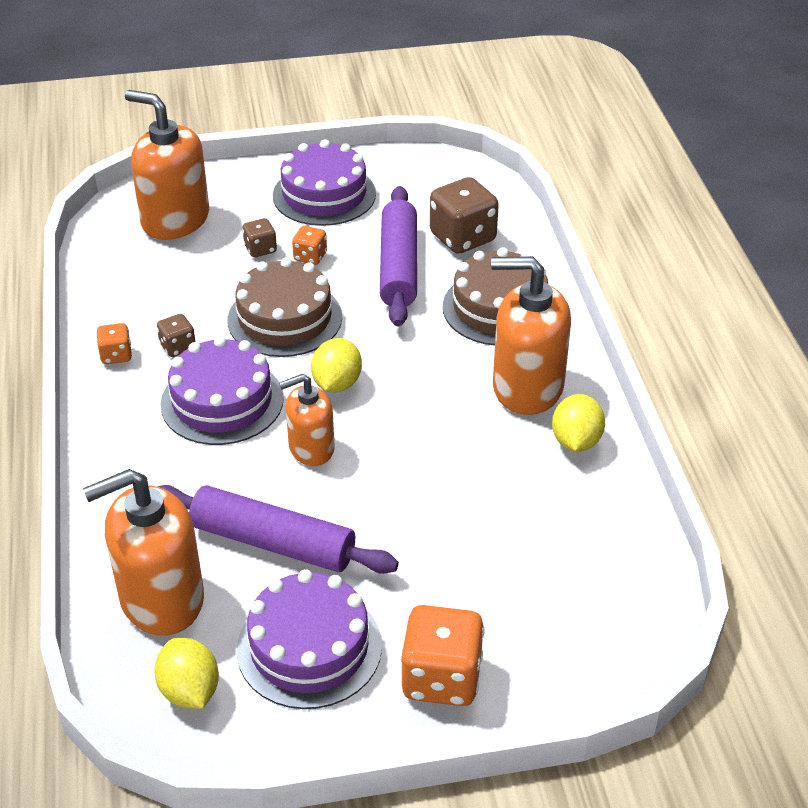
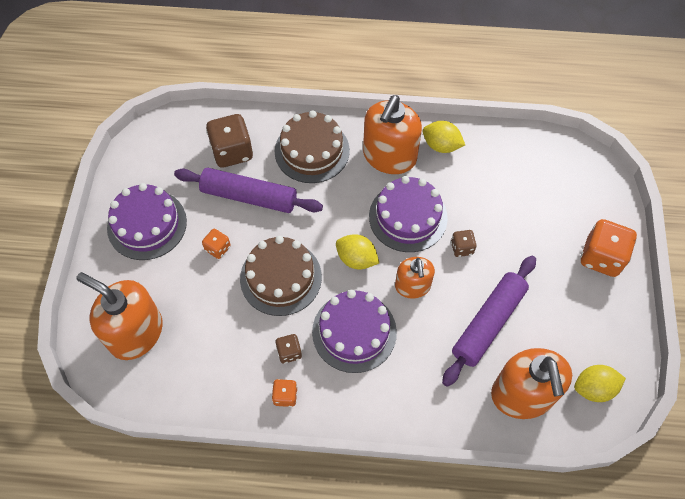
camera: 75 degrees left, 20 degrees up
(175, 220) = (136, 333): orange soap dispenser -> orange soap dispenser turned 75 degrees clockwise
(260, 249) = (196, 279): brown dice -> brown dice (462, 248)
(309, 647) = (571, 318): purple cake -> purple cake (408, 217)

